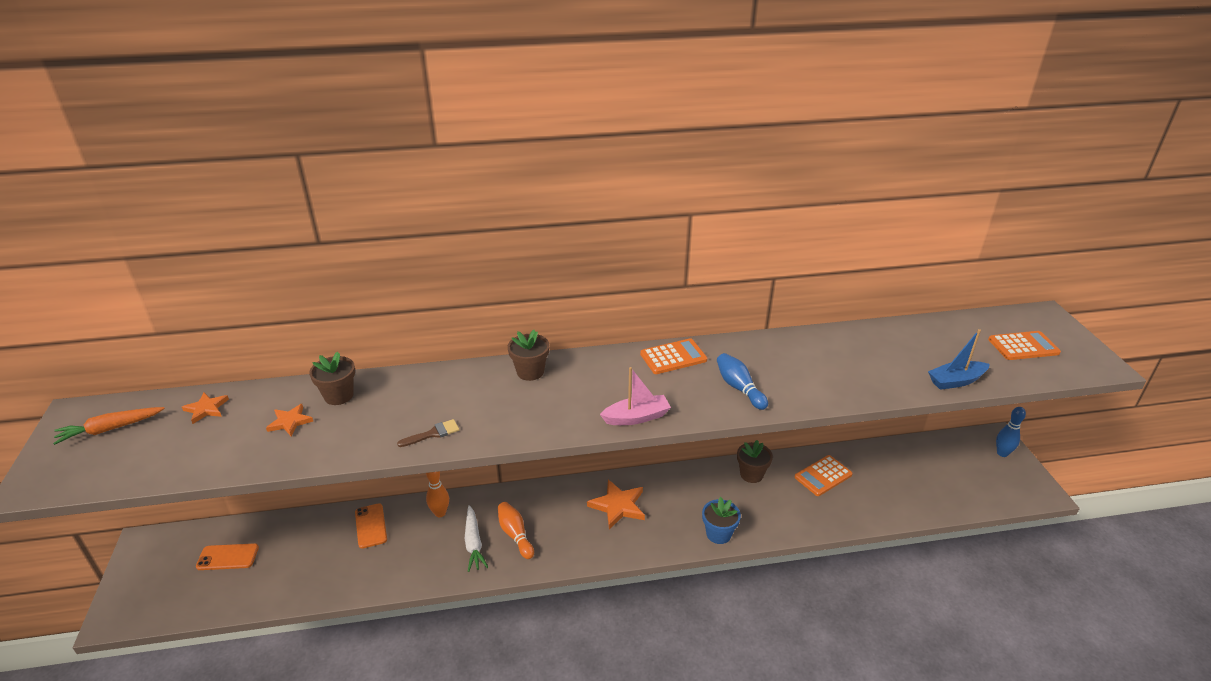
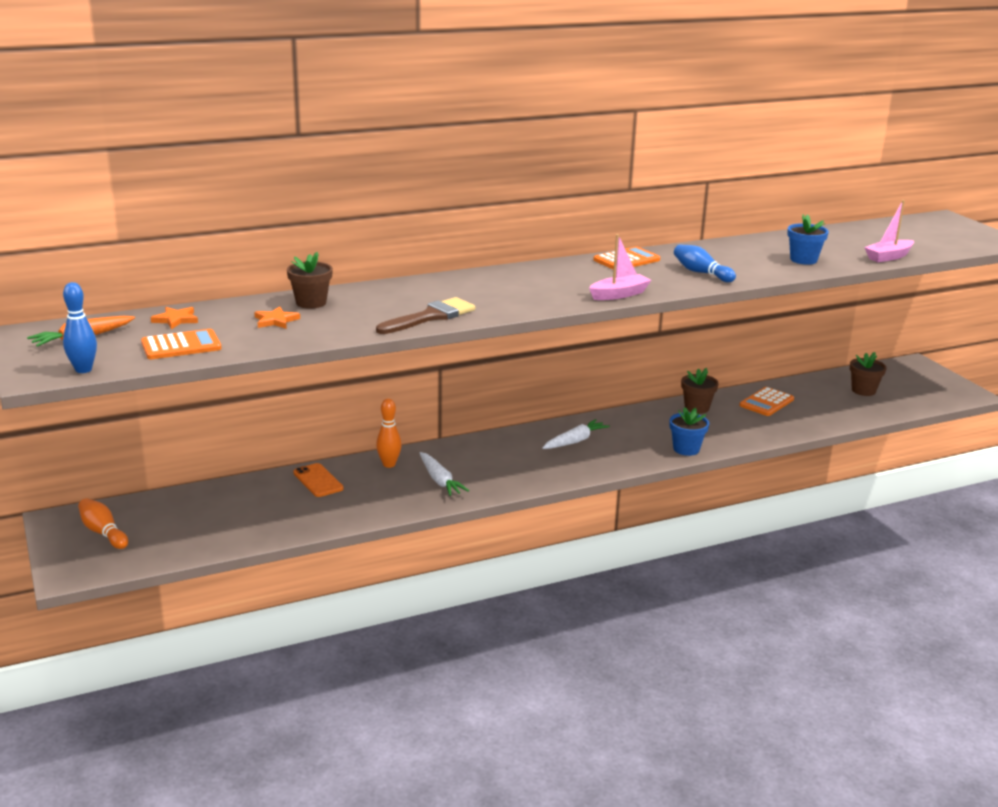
camera: 15 degrees left, 10 degrees down
(228, 557) = (169, 518): orange phone -> none
(433, 434) = (430, 317): brown brush -> brown brush, size x1.81
(515, 535) = (480, 471): orange bowling pin -> orange bowling pin (103, 532)
(530, 372) = (494, 277): brown flower pot -> brown flower pot (863, 390)
(618, 506) = (575, 441): orange star -> white carrot
(858, 376) = (803, 260): none -> blue flower pot
(956, 381) = (888, 257): blue boat -> pink boat
(1002, 453) = (925, 373): blue bowling pin -> blue bowling pin (83, 370)
(1023, 346) = (934, 235): orange calculator -> orange calculator (181, 346)

